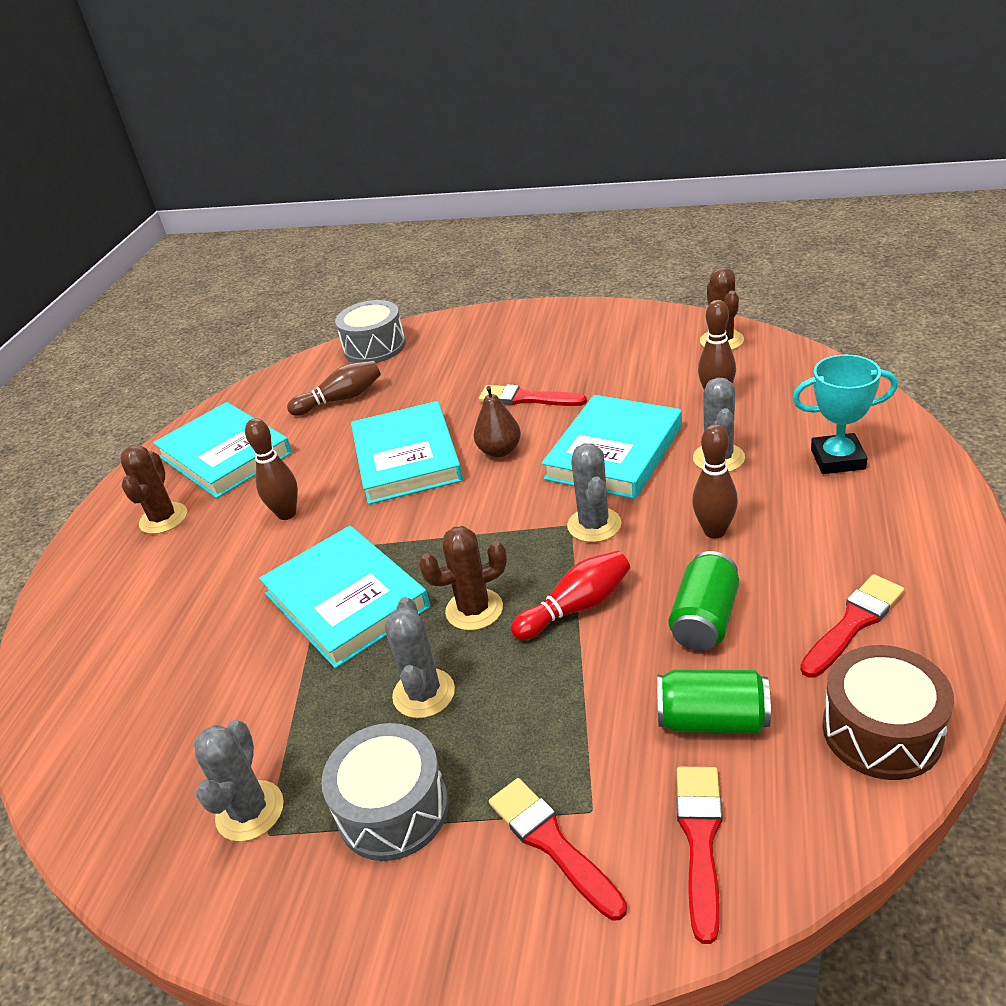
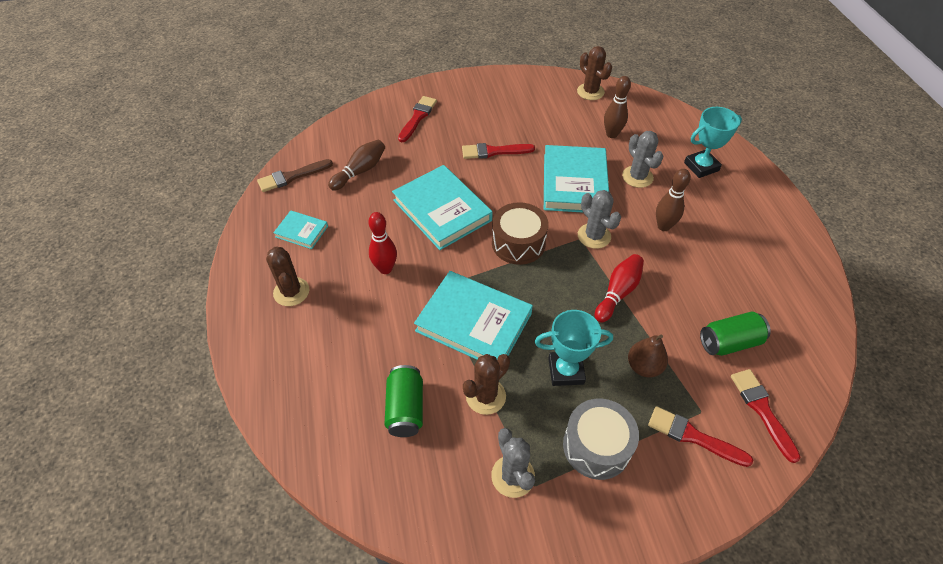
camera: 30 degrees left, 15 degrees up
(225, 455) = (301, 231): turquoise book -> turquoise book, size x0.50
(260, 394) = (292, 176): none -> brown brush
(286, 514) = (385, 269): brown bowling pin -> red bowling pin
(374, 347) = (355, 124): grey drum -> none
(424, 693) = (566, 371): grey cactus -> turquoise trophy
(474, 610) = (559, 309): brown cactus -> brown cactus (485, 396)
(499, 451) = (502, 194): brown pear -> brown pear (644, 366)
(705, 619) = (691, 283): green can -> green can (405, 408)
(853, 623) = (764, 268): red brush -> red brush (417, 118)
(881, 731) = (809, 326): brown drum -> brown drum (518, 243)

